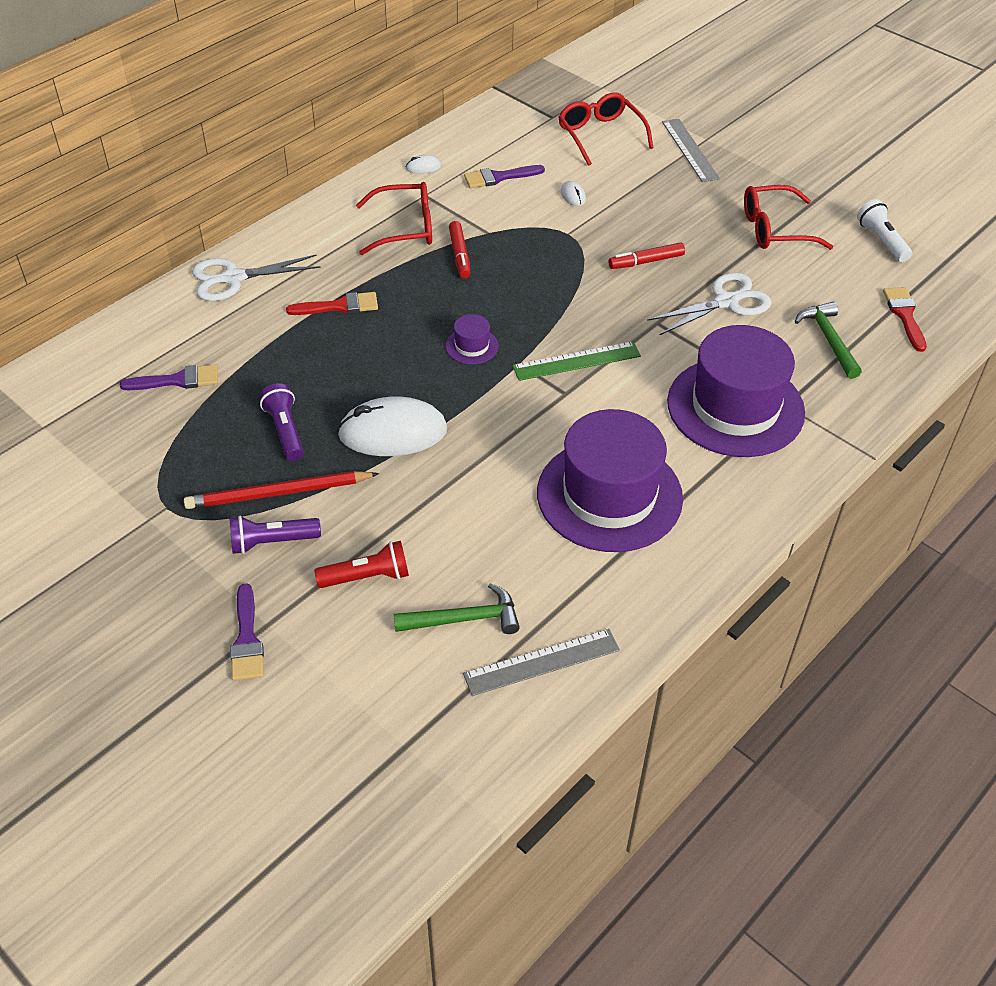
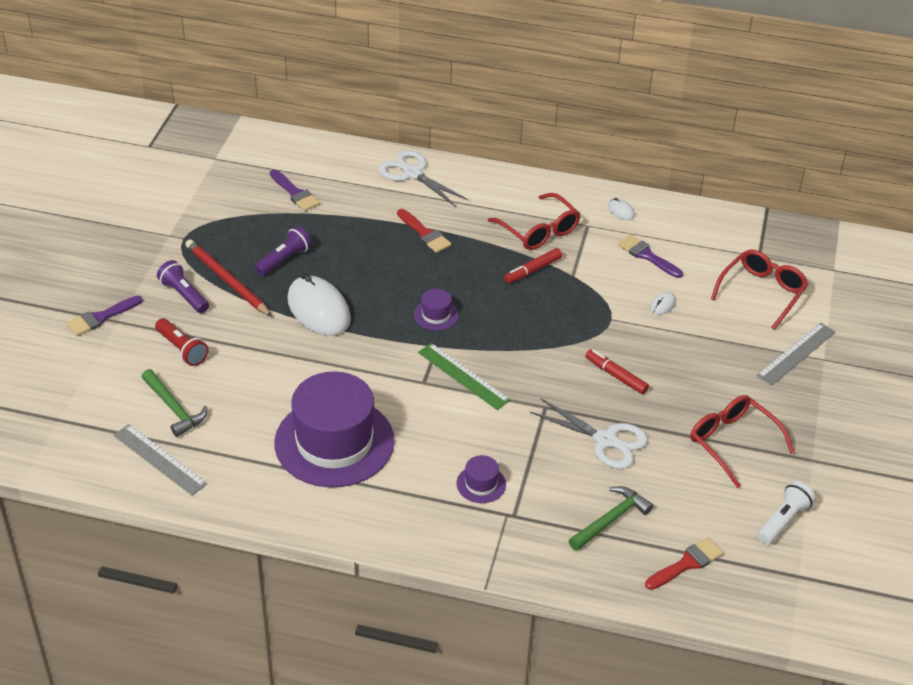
camera: 60 degrees right, 5 degrees down
(735, 407) = (481, 484): purple hat -> purple hat, size x0.41

